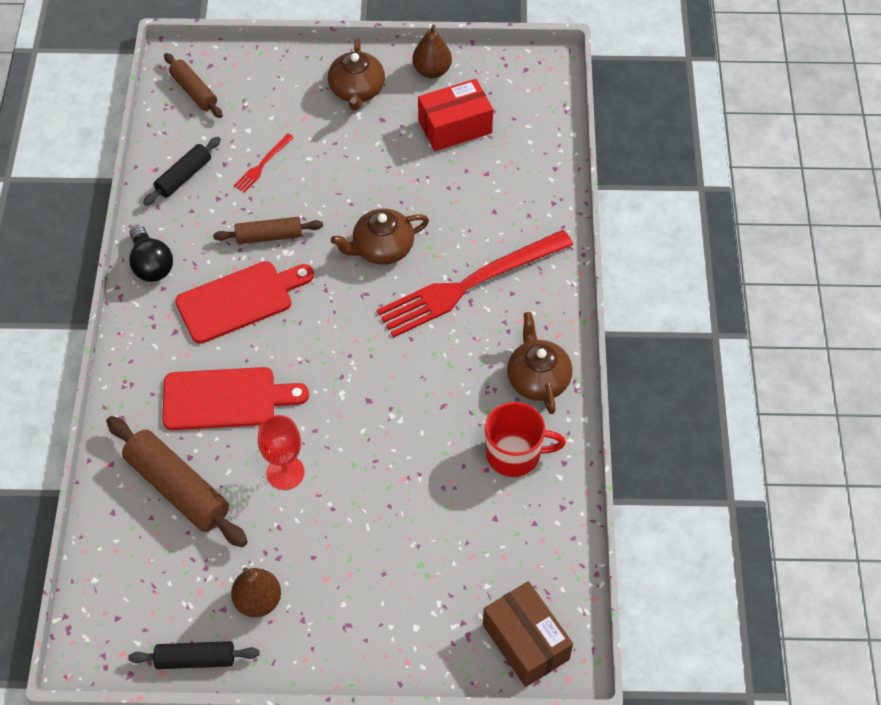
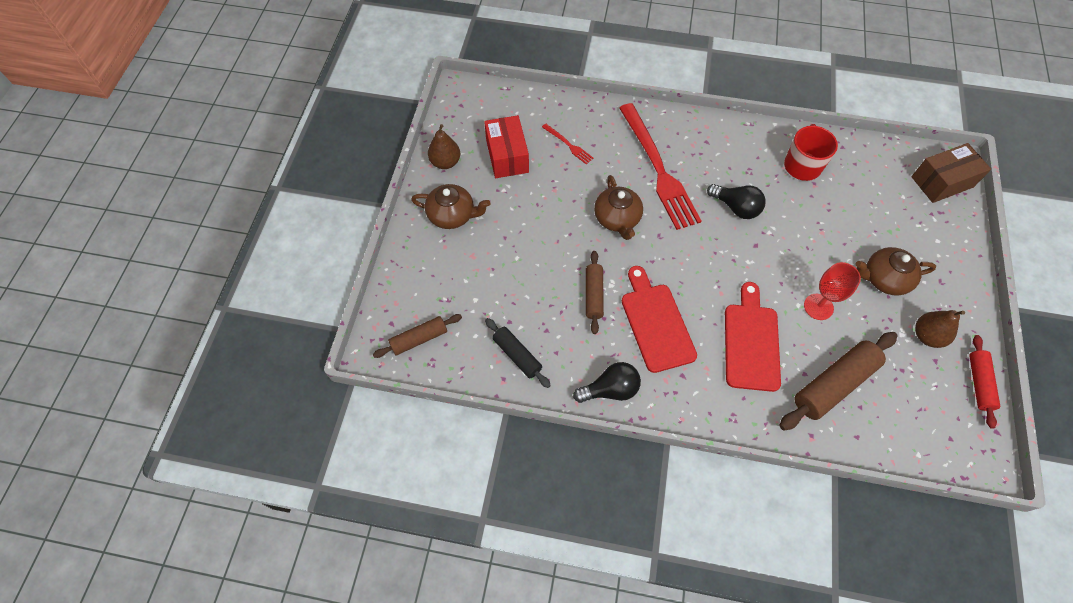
camera: 80 degrees left, 5 degrees up
(195, 659) = (979, 383): black rolling pin -> red rolling pin
(262, 165) = (517, 292): red fork -> red fork (568, 145)
(424, 375) = (736, 207): none -> black light bulb
(538, 378) = (742, 143): brown teapot -> brown teapot (884, 279)

